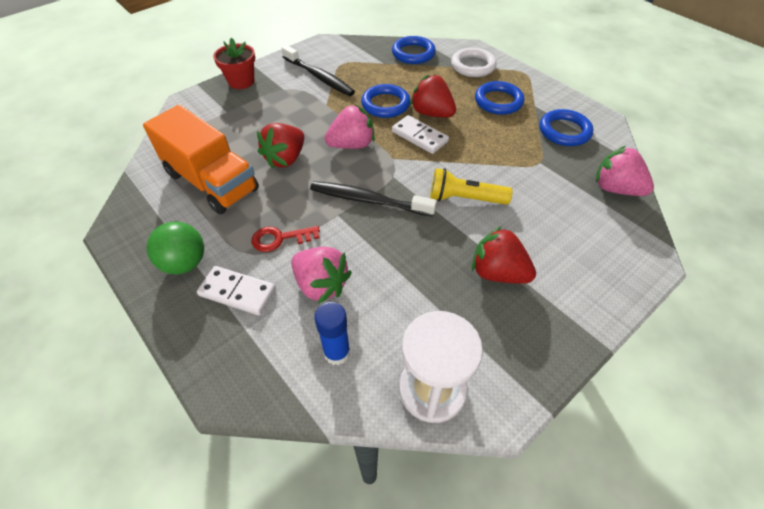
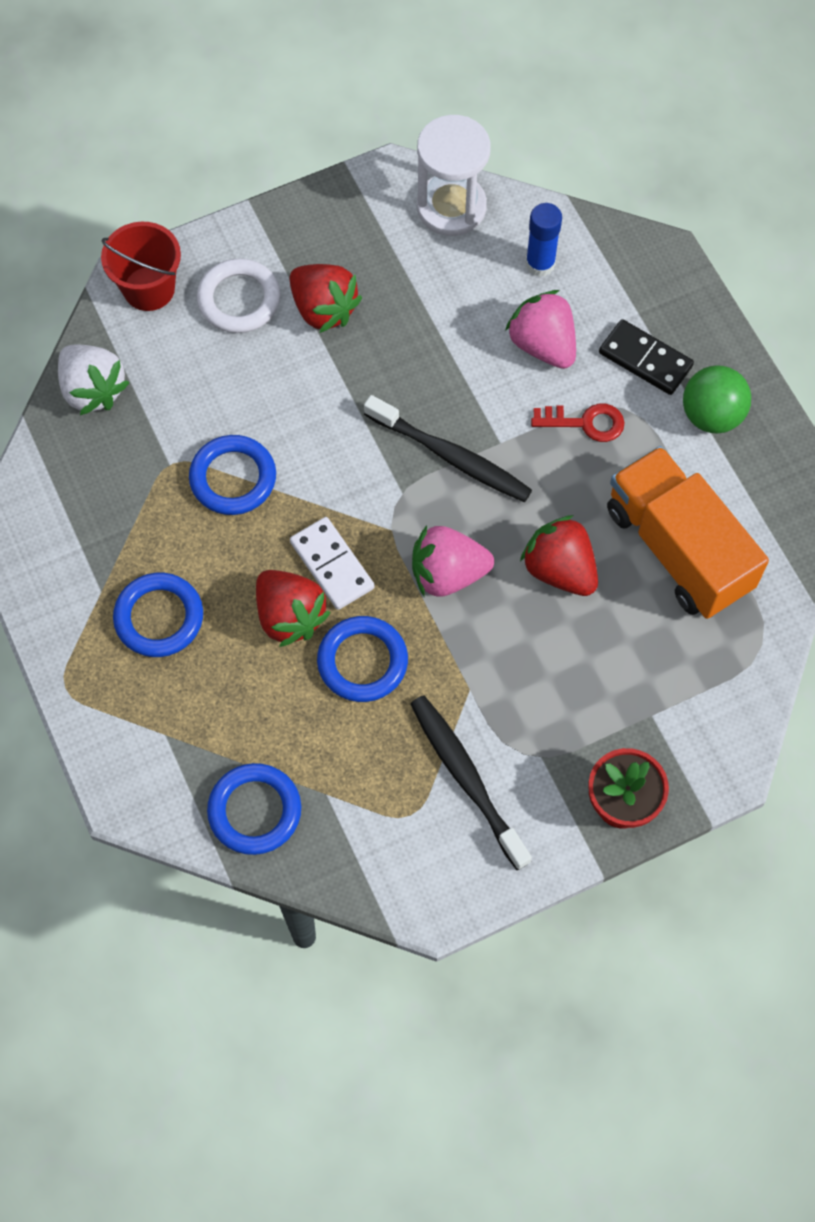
camera: 165 degrees left, 15 degrees up
(237, 292) = (645, 359): white domino -> black domino
(285, 159) = (560, 569): red strawberry -> red strawberry turned 90 degrees counterclockwise
(464, 198) = (314, 426): yellow flashlight -> none
(473, 66) = (153, 735): white ring -> white ring (239, 299)
(564, 131) = (91, 517): blue ring -> blue ring (233, 478)
(615, 189) = (93, 390): pink strawberry -> white strawberry
(632, 258) = (149, 288): none -> red bucket

